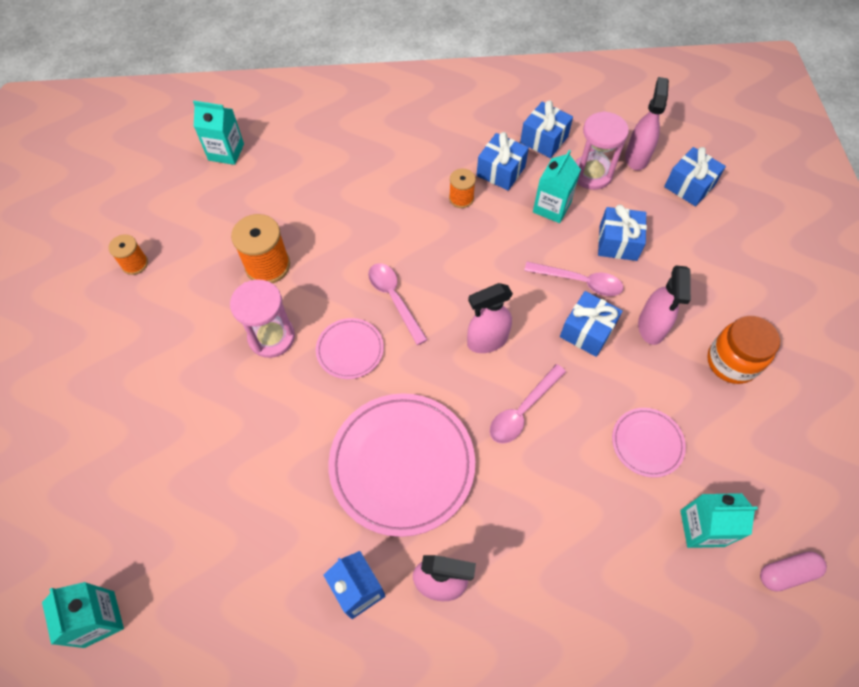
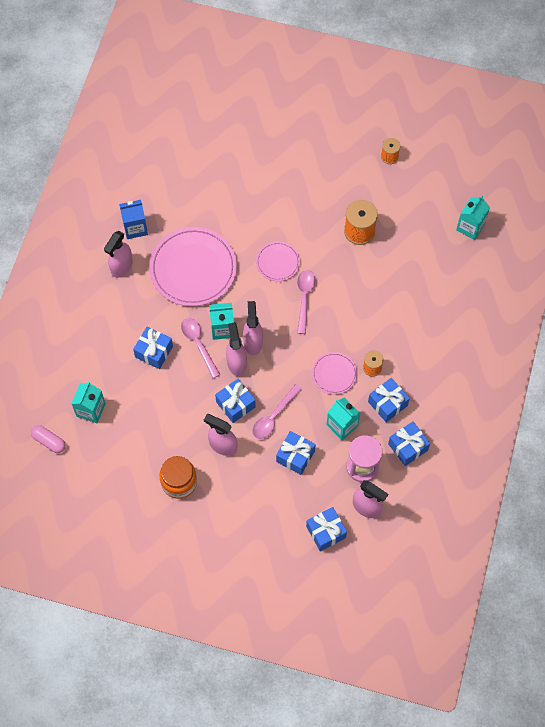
camera: 110 degrees right, 5 degrees up
(99, 619) = (172, 111): turquoise carton -> turquoise carton (222, 328)
(271, 337) = (304, 221): pink hourglass -> none
(394, 299) = (304, 298): pink spoon -> pink spoon turned 75 degrees counterclockwise
(527, 351) = (236, 363): none -> pink spray bottle
(563, 470) = (154, 352): none -> blue gift
(647, 443) = (149, 405): pink plate -> pink plate (334, 374)
(786, 573) = (49, 441): pink capsule -> pink capsule turned 60 degrees counterclockwise

